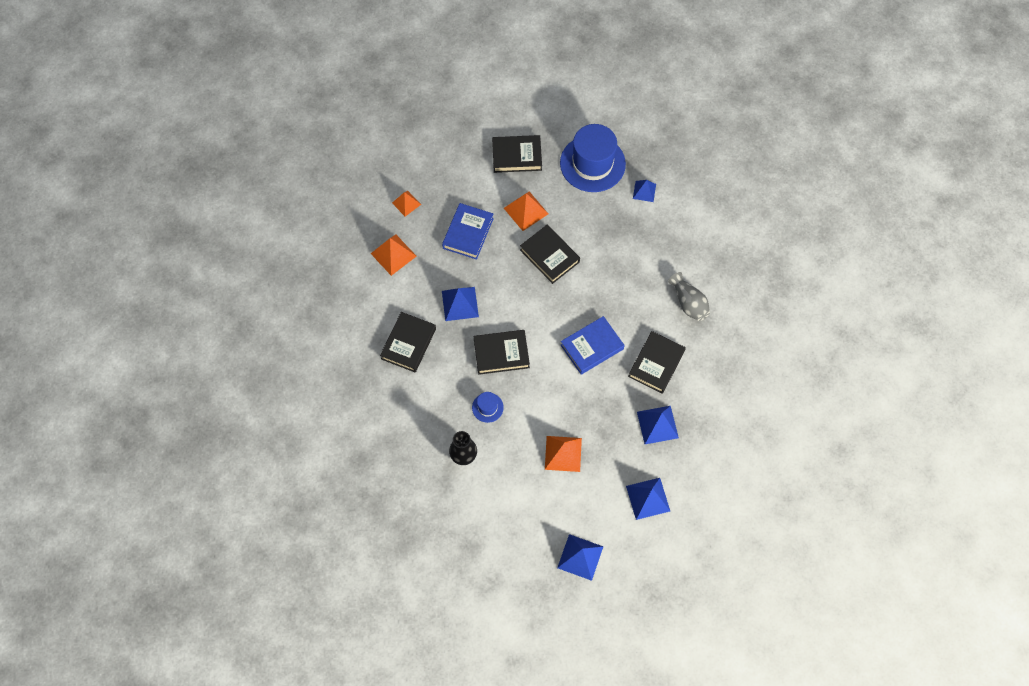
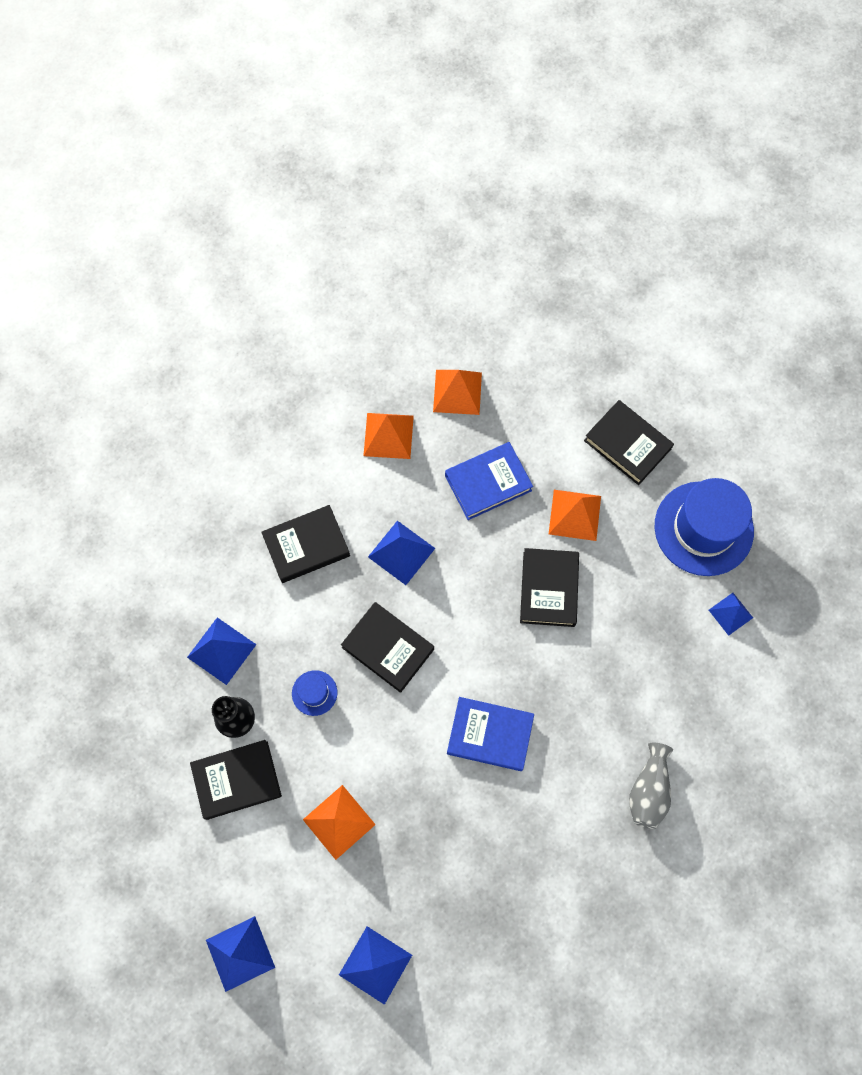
camera: 45 degrees right, 5 degrees up
(406, 203) = (457, 392): orange pyramid -> orange pyramid, size x1.54
(656, 364) = (540, 823): black book -> black book (237, 780)
(657, 424) = (470, 893): blue pyramid -> blue pyramid (221, 650)

